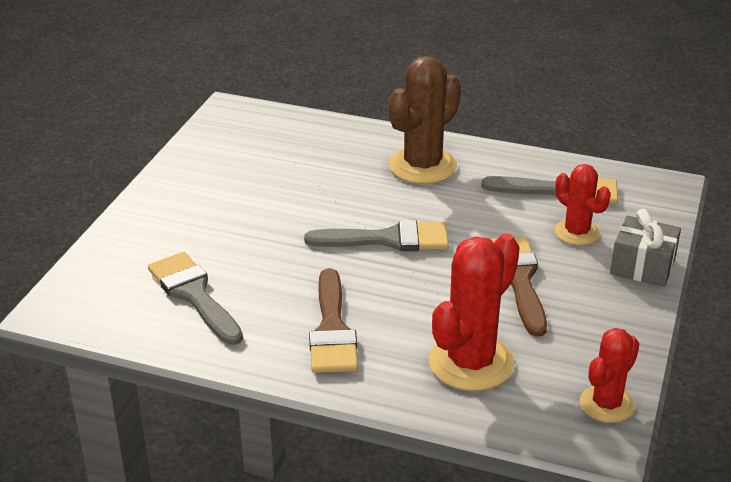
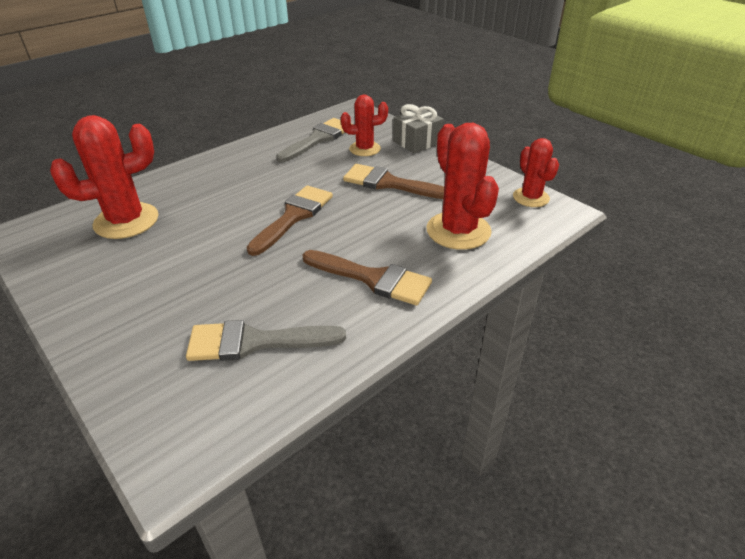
camera: 60 degrees left, 5 degrees up
(292, 150) = (126, 221): none -> red cactus
(388, 239) = (293, 217): grey brush -> brown brush
(422, 166) = (228, 174): brown cactus -> none

